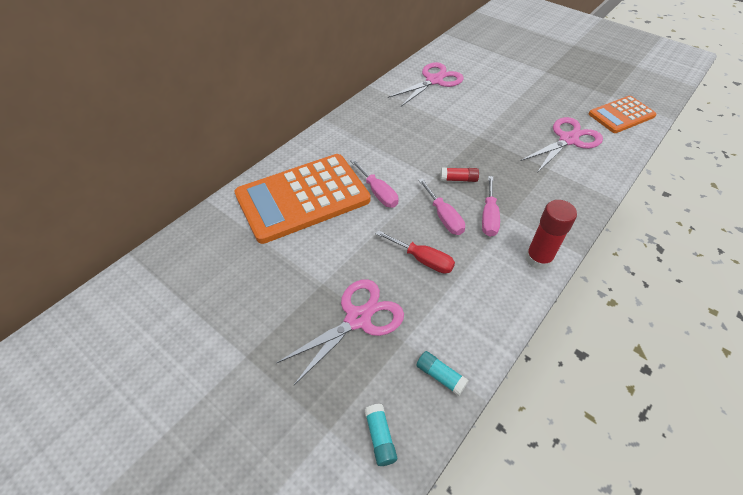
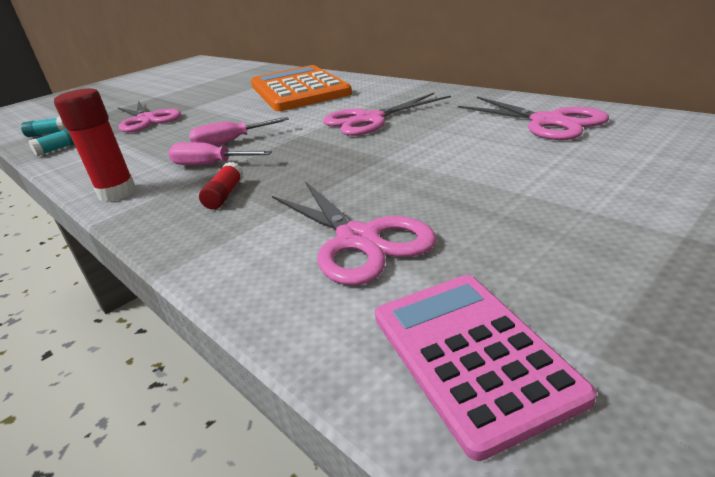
camera: 100 degrees right, 20 degrees down
(378, 193) = (289, 113): pink screwdriver -> none
(411, 145) = (369, 120): none -> pink scissors
(422, 259) = (181, 136): red screwdriver -> none
(458, 179) = (289, 147): red glue stick -> red glue stick (225, 195)
(621, 115) = (471, 354): orange calculator -> pink calculator

